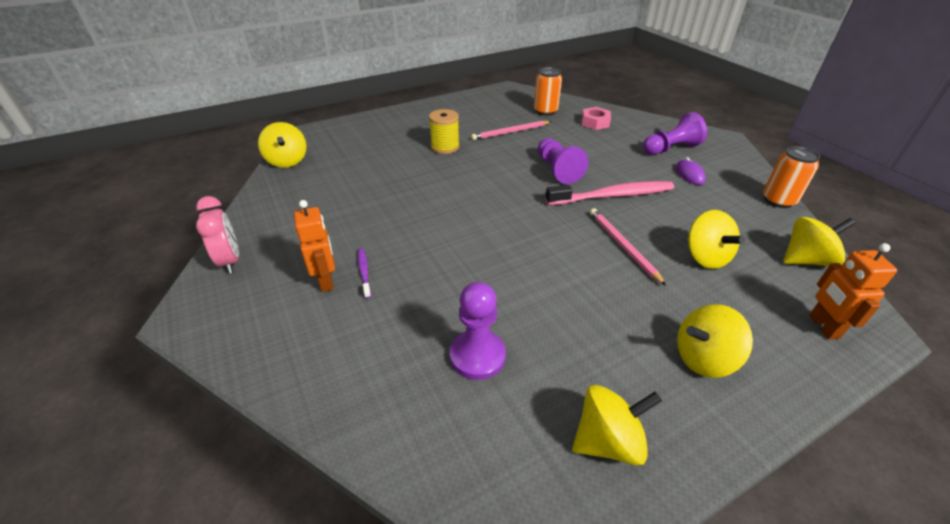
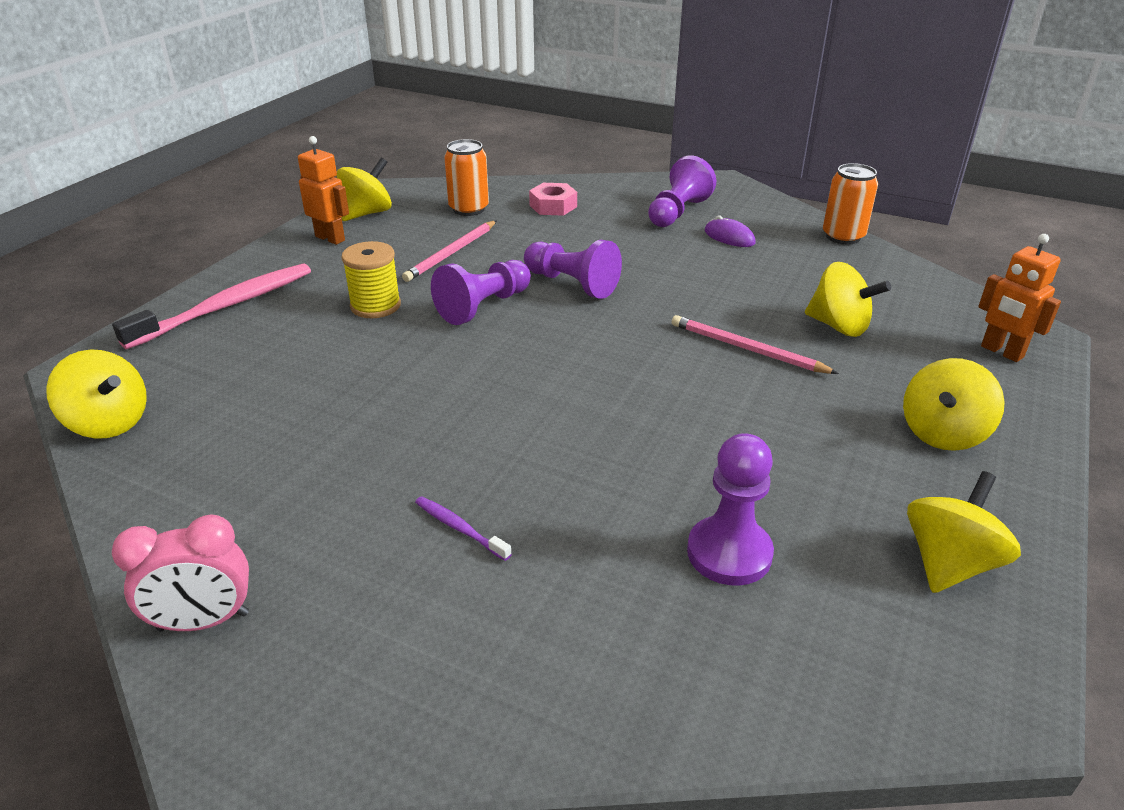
camera: 35 degrees left, 5 degrees down
(230, 261) = (204, 621): pink clock -> pink clock turned 135 degrees clockwise
(326, 281) = (416, 568): orange robot -> orange robot (330, 238)
(496, 165) = (484, 306): none -> purple pawn
(612, 196) = (673, 293): pink toothbrush -> pink toothbrush (226, 306)
(806, 260) = (926, 291): yellow spinning top -> yellow spinning top (367, 213)

